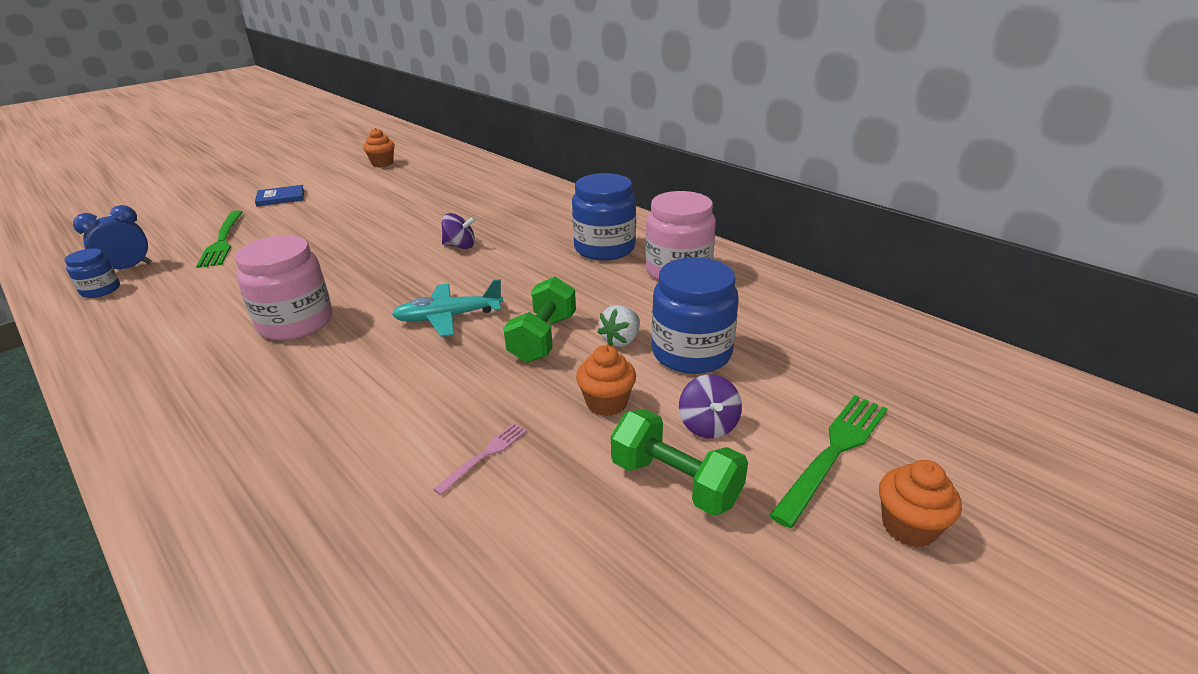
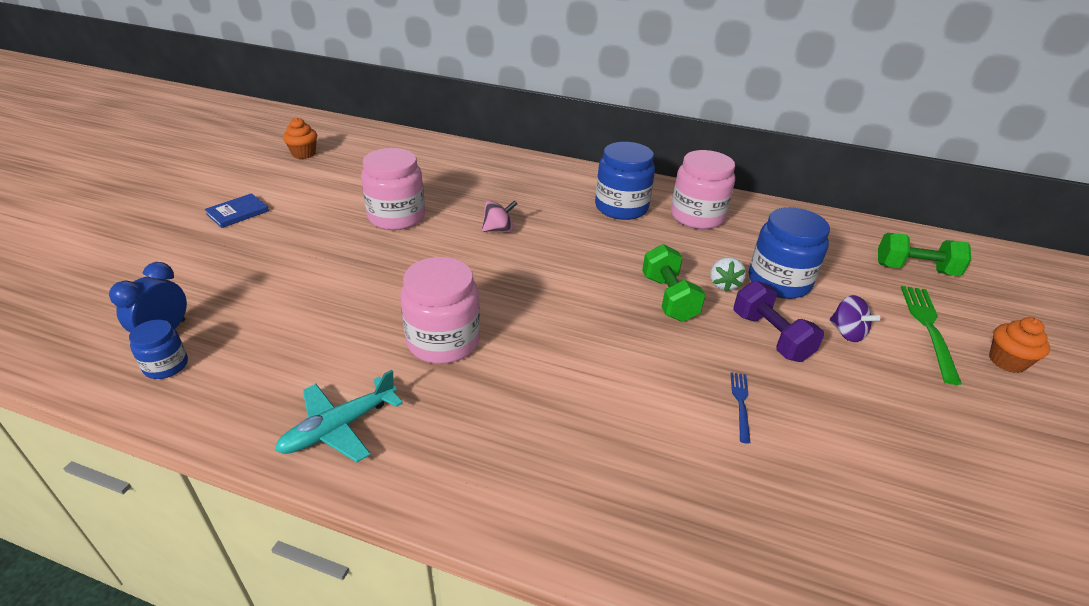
camera: 30 degrees left, 5 degrees up
(222, 241) = (238, 275): green fork -> none
(389, 220) = (396, 217): none -> pink jar
(448, 317) = (573, 300): turquoise plane -> turquoise plane (339, 428)
(460, 246) = (499, 230): purple spinning top -> pink spinning top
(485, 456) = (741, 403): pink fork -> blue fork
(606, 403) = (770, 336): orange cupcake -> purple dumbbell
(675, 482) = (872, 378): green dumbbell -> green dumbbell (915, 269)

